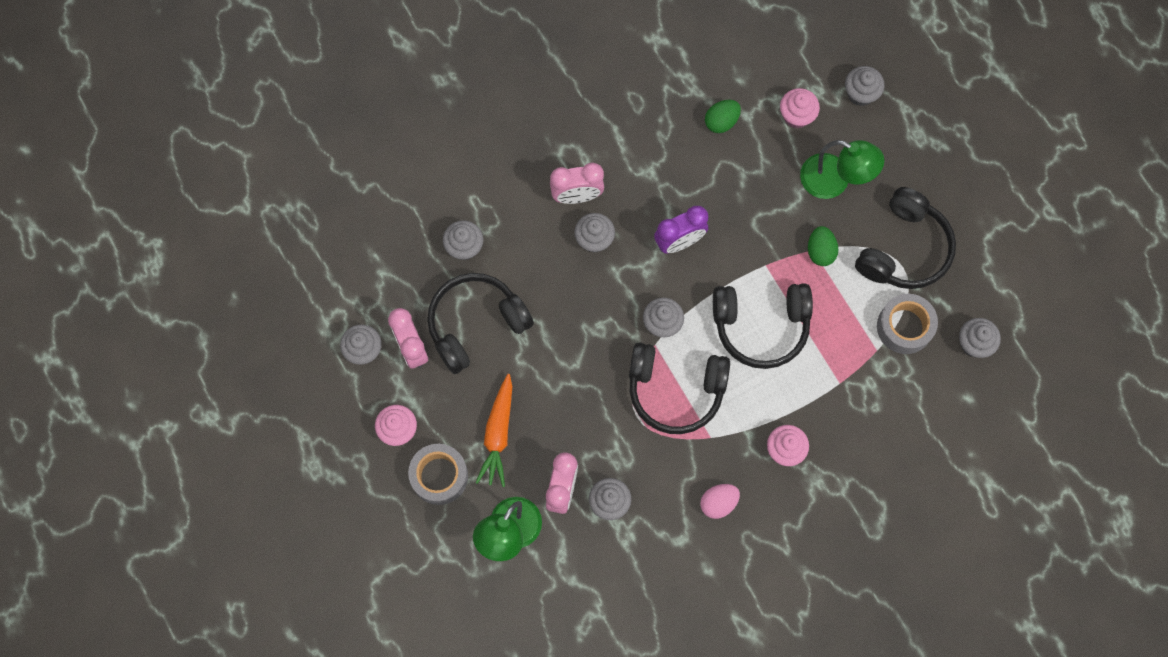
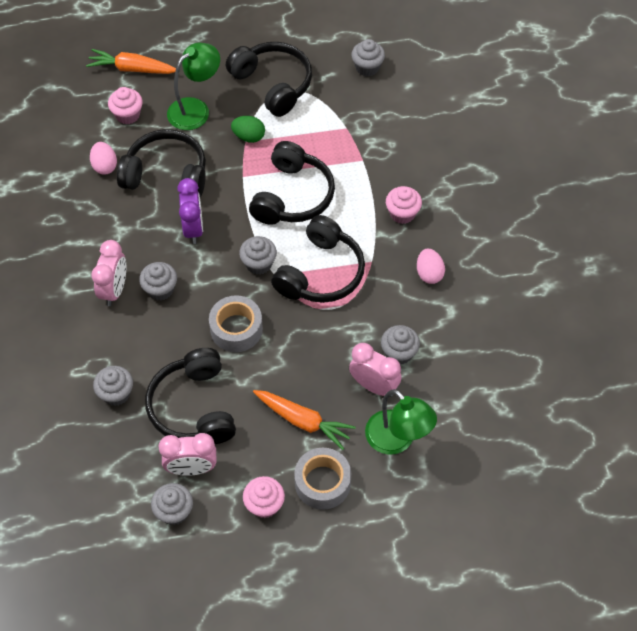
camera: 70 degrees left, 15 degrees down
(721, 121) = (105, 166): green egg -> pink egg
(736, 187) = (166, 174): none -> black headphones
(860, 93) = (132, 69): grey cupcake -> orange carrot
(904, 327) = (335, 104): grey tape -> grey tape (236, 329)

